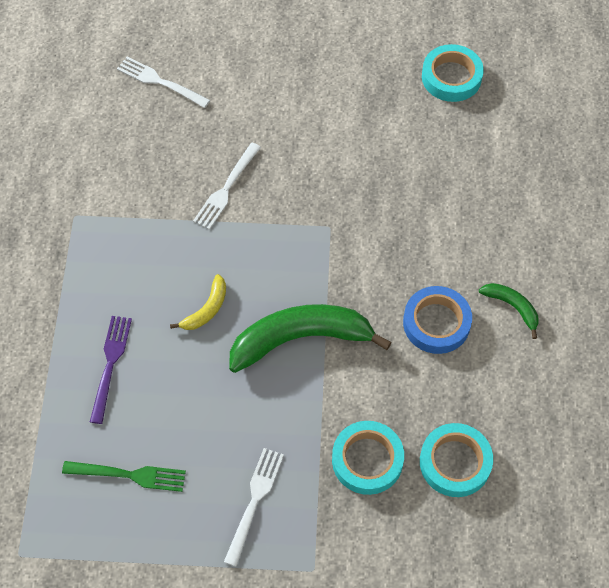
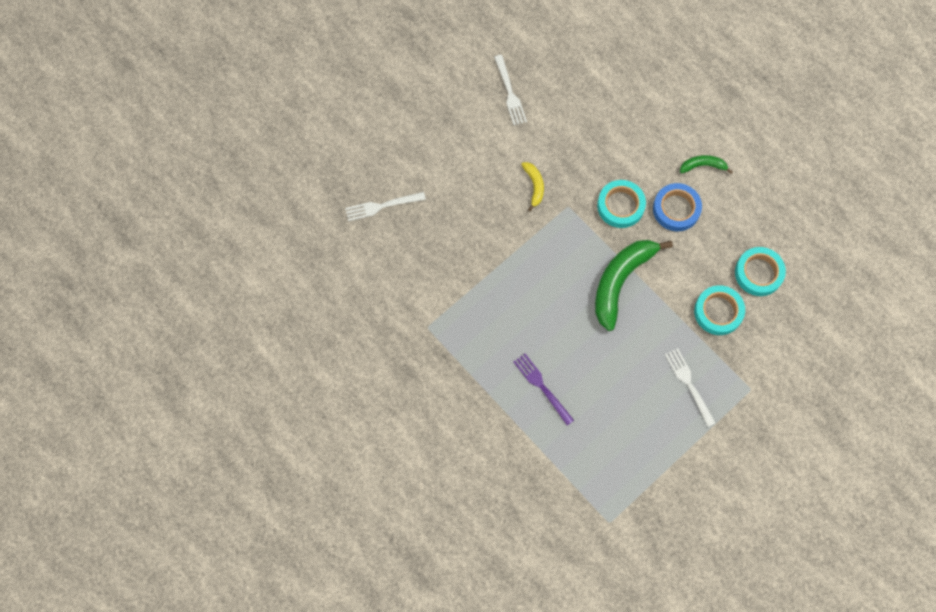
camera: 45 degrees left, 10 degrees up
(129, 475) = (616, 431): green fork -> none
(206, 309) = (556, 311): yellow banana -> yellow banana (534, 186)
(226, 188) = (491, 235): white fork -> white fork (510, 92)
(451, 77) = (537, 59): turquoise tape -> turquoise tape (620, 206)

